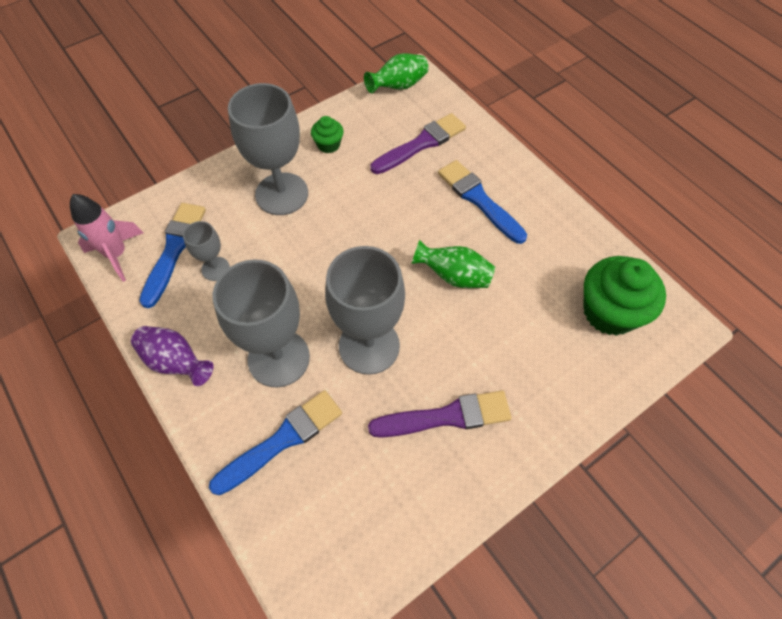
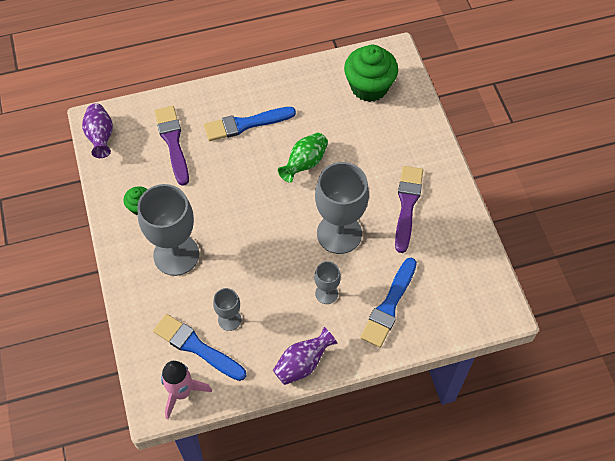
camera: 70 degrees left, 0 degrees up
(278, 358) = (326, 293): grey goblet -> grey goblet, size x0.49
(282, 440) = (389, 306): blue brush -> blue brush turned 135 degrees counterclockwise
(398, 86) = (101, 137): green vase -> purple vase

